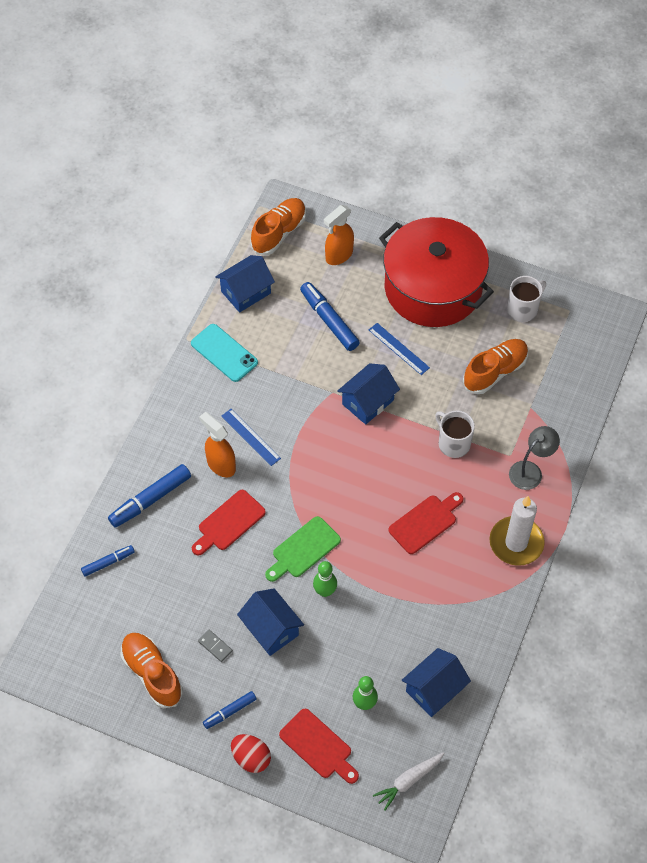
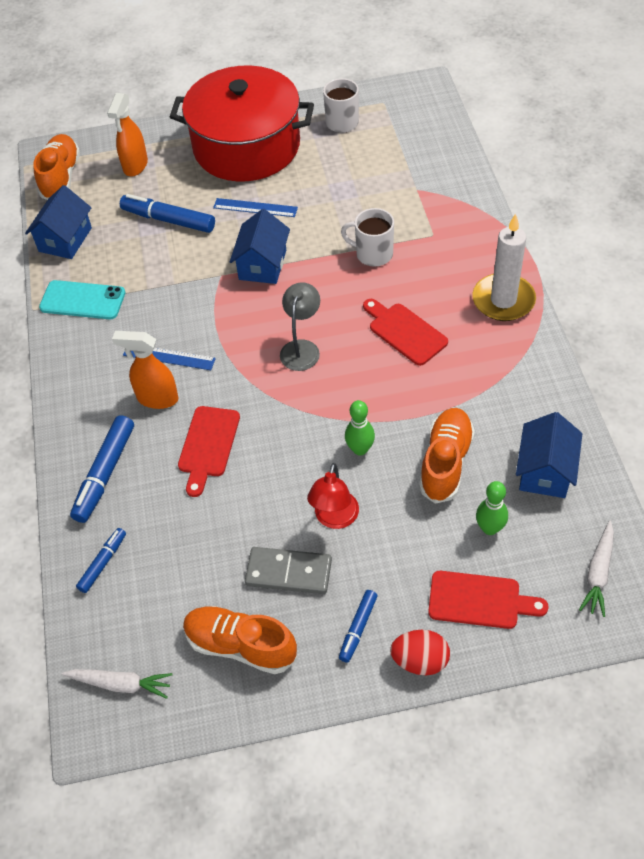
camera: 30 degrees left, 5 degrees down
(67, 650) = (121, 684): none -> white carrot
(215, 646) = (288, 572): grey domino -> grey domino, size x1.89
(271, 629) = (335, 518): blue house -> red lamp
(303, 549) = (306, 424): green cutting board -> none
(425, 522) = (405, 332): red cutting board -> red cutting board turned 60 degrees counterclockwise
(495, 372) = (360, 179): orange shoe -> orange shoe (446, 462)
(530, 471) = (462, 237): grey lamp -> grey lamp (302, 348)

